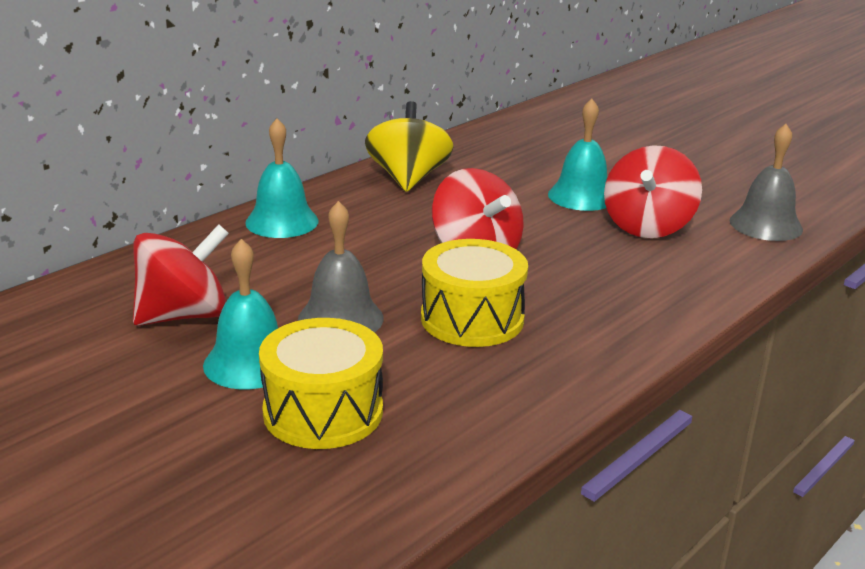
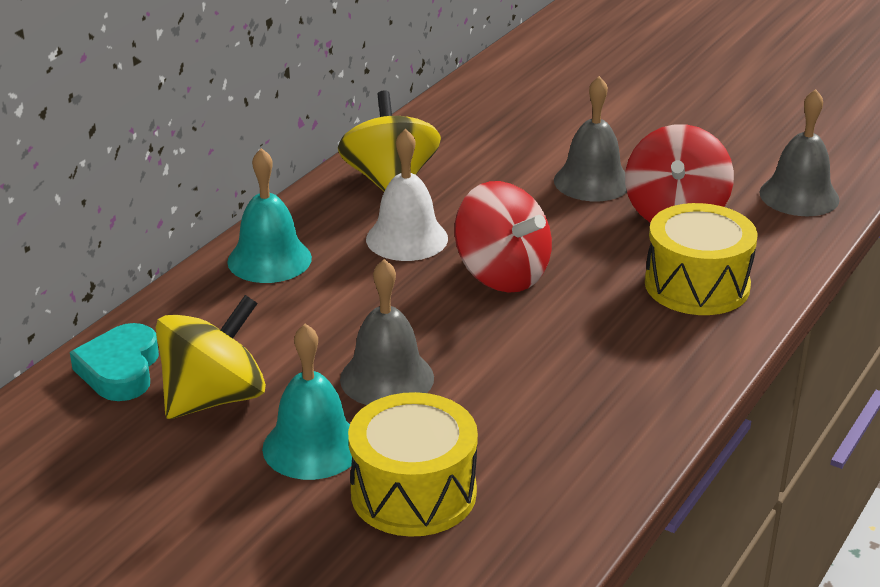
camera: 10 degrees left, 5 degrees up
(117, 285) = (120, 370): none -> turquoise heart
(184, 315) = (214, 398): red spinning top -> yellow spinning top
(404, 219) = (407, 238): none -> white bell
(472, 319) = (526, 359): yellow drum -> yellow drum (697, 285)
(581, 196) = (592, 181): turquoise bell -> grey bell

